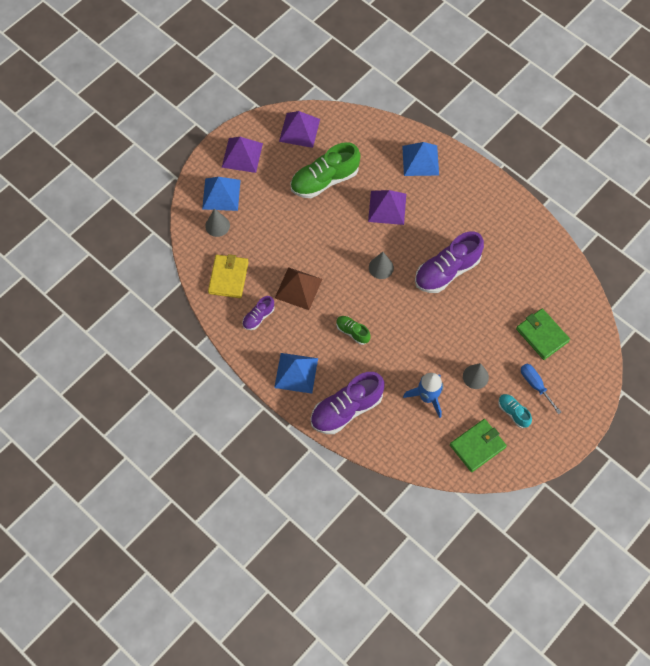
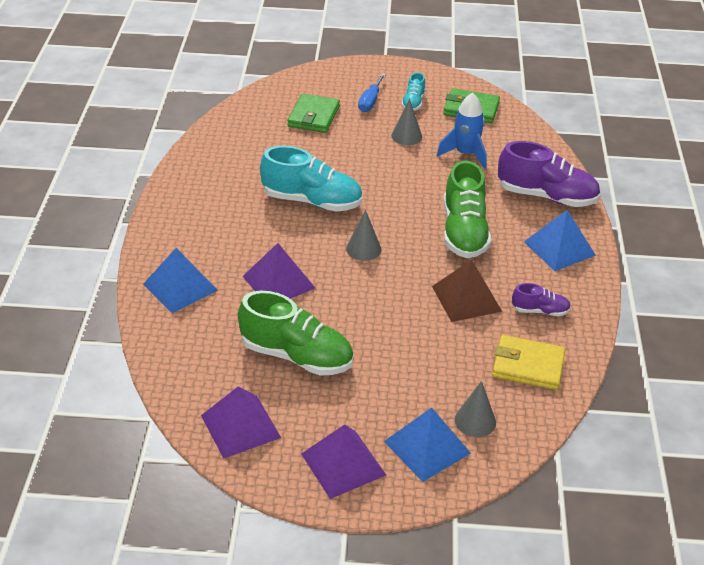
camera: 130 degrees left, 25 degrees down
(228, 277) = (528, 365): yellow wallet -> yellow wallet turned 45 degrees clockwise
(352, 332) = (464, 232): green shoe -> green shoe, size x1.98
(447, 271) = (312, 201): purple shoe -> turquoise shoe

